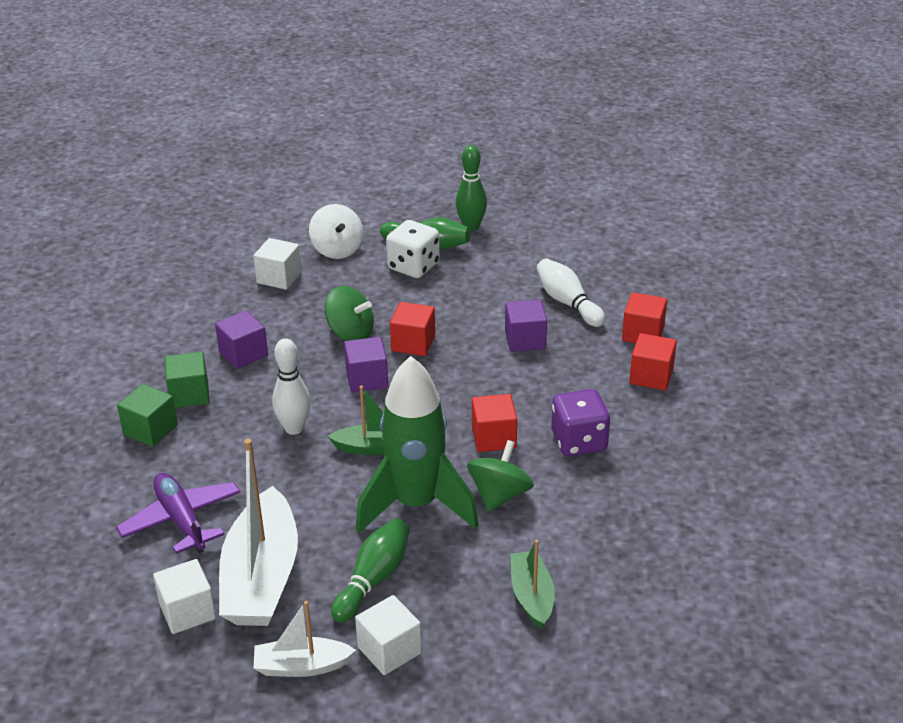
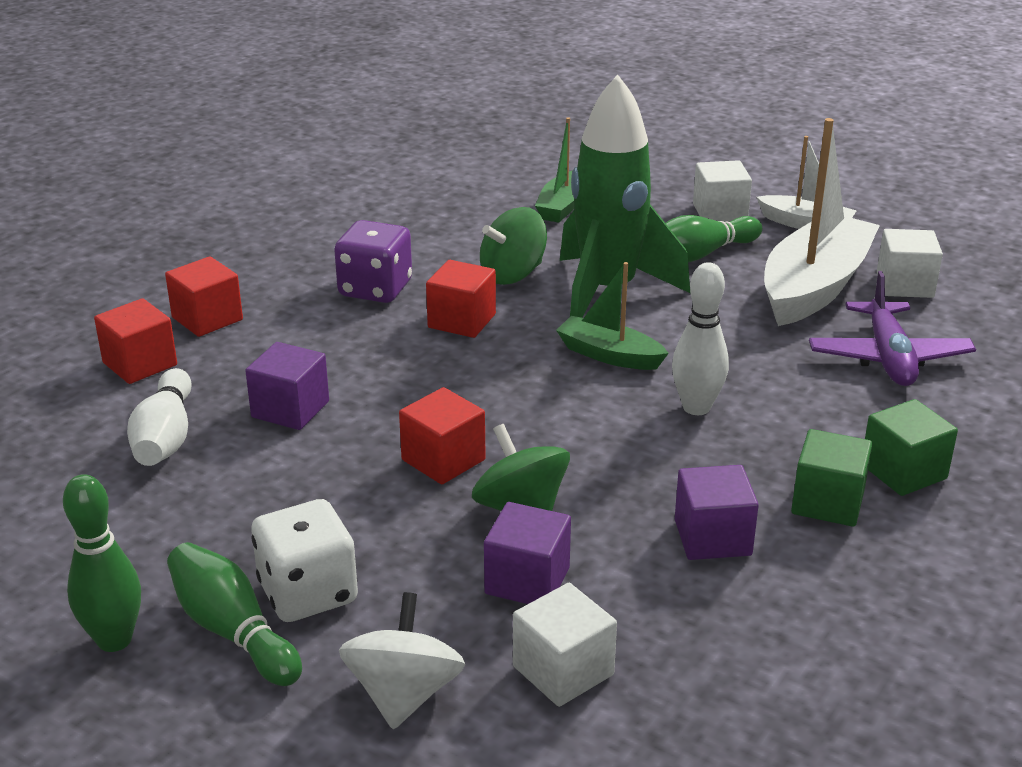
camera: 150 degrees left, 5 degrees down
(367, 379) = (552, 434): purple cube -> purple cube (527, 580)

